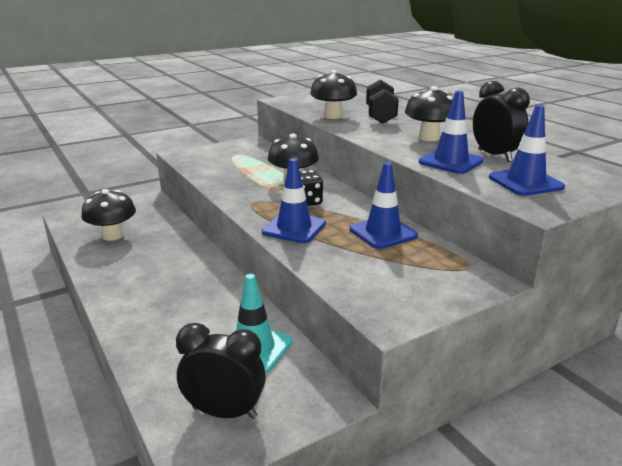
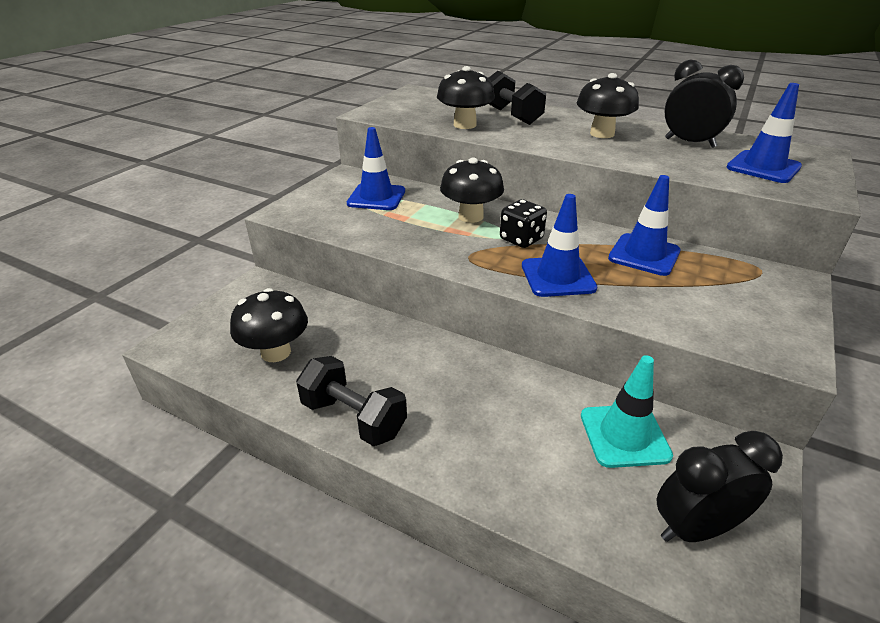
camera: 30 degrees left, 10 degrees up
(109, 280) = (354, 418): none -> black dumbbell
(450, 162) = (669, 159): blue traffic cone -> blue traffic cone (376, 197)

